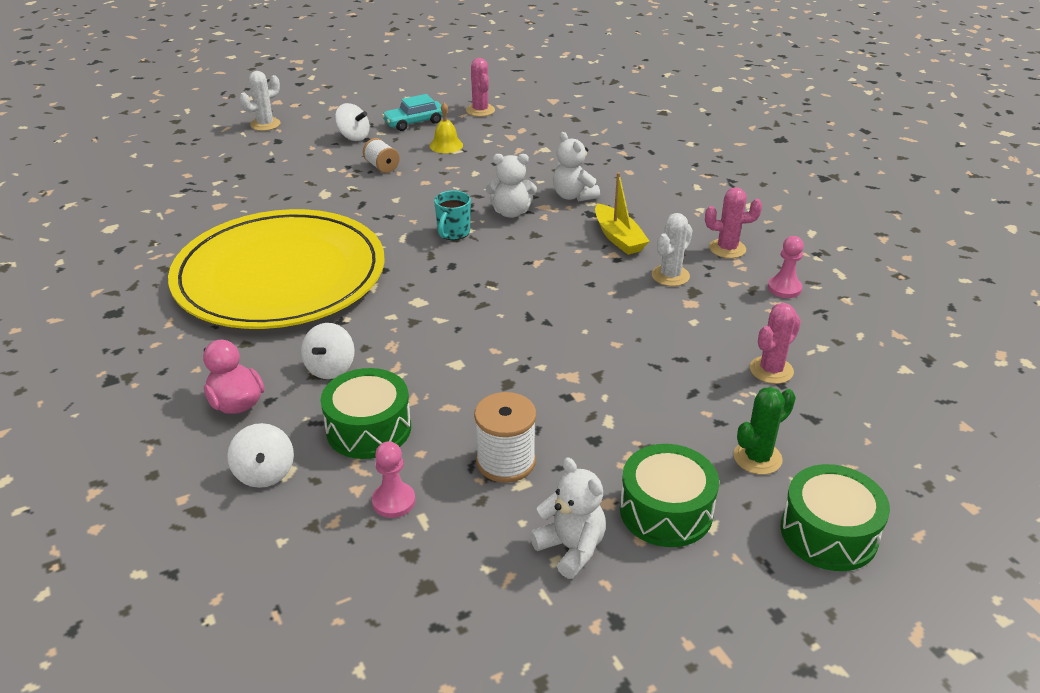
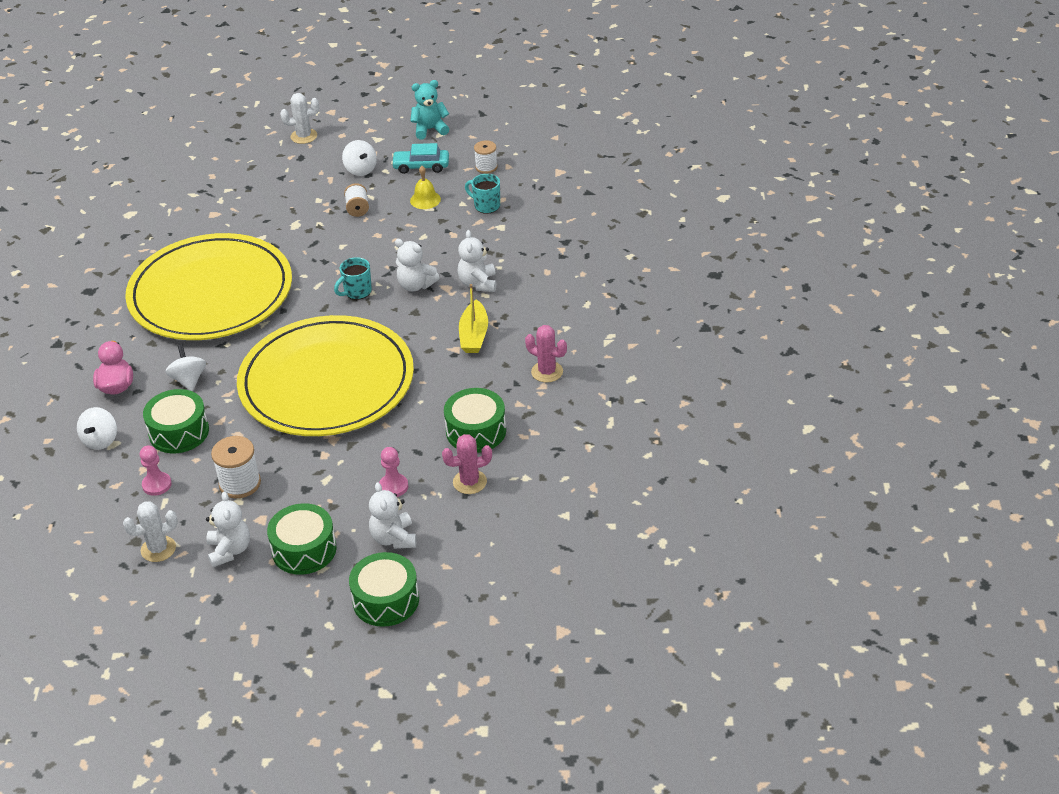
camera: 30 degrees right, 5 degrees up
(330, 368) = (189, 380): white spinning top -> white spinning top turned 120 degrees clockwise
(394, 95) = (430, 129): none -> turquoise teddy bear
(480, 110) = (486, 167): pink cactus -> white spool
(504, 322) = (326, 382): none -> yellow plate
(512, 137) = (486, 206): none -> turquoise mug
(670, 276) = (478, 382): white cactus -> white cactus (158, 549)
(720, 320) = (476, 431): none -> green drum
(757, 458) = (394, 538): green cactus -> white teddy bear
(784, 288) = (552, 421): pink pawn -> pink pawn (393, 486)

